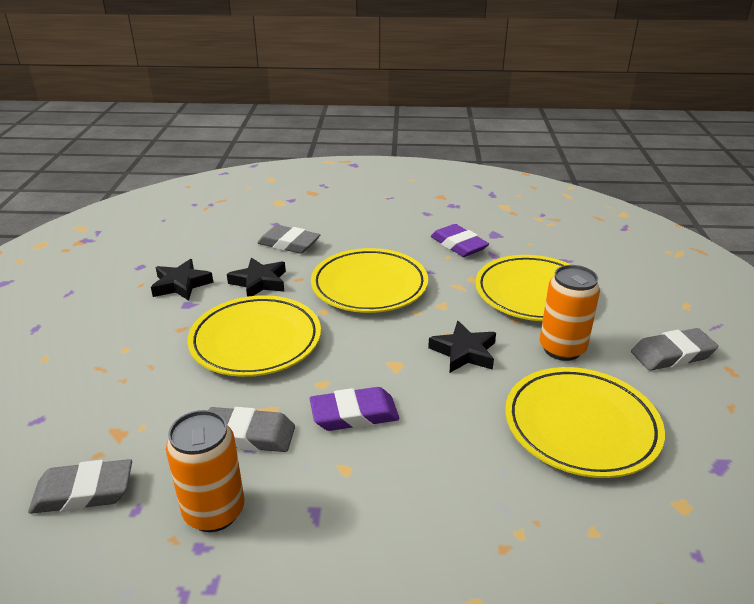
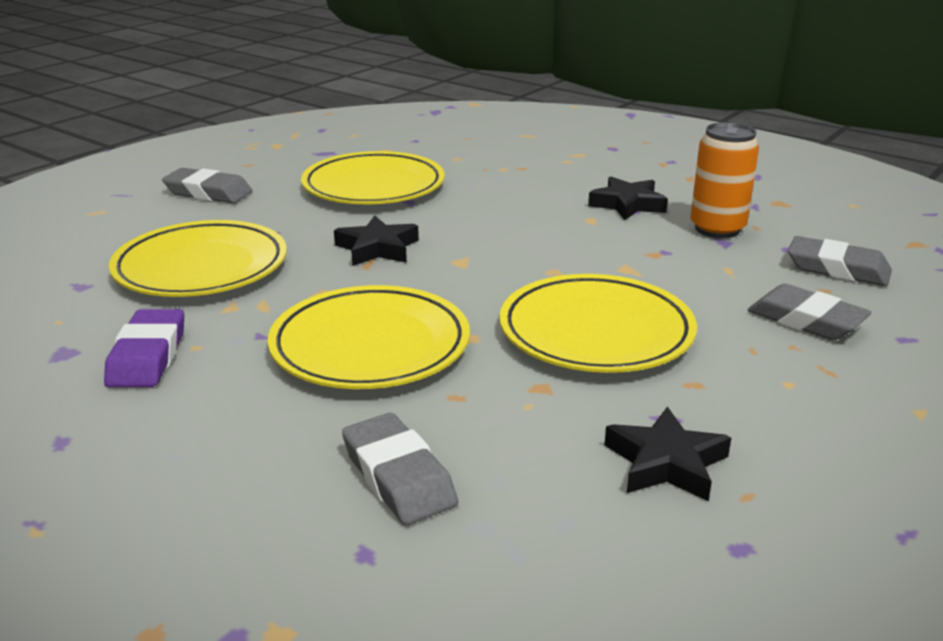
camera: 145 degrees left, 5 degrees down
(248, 435) = (661, 259): grey eraser -> grey eraser (806, 320)
(259, 282) = (525, 414): black star -> black star (628, 204)
(354, 414) = (547, 242): purple eraser -> none
(562, 349) = (285, 222): orange can -> none

